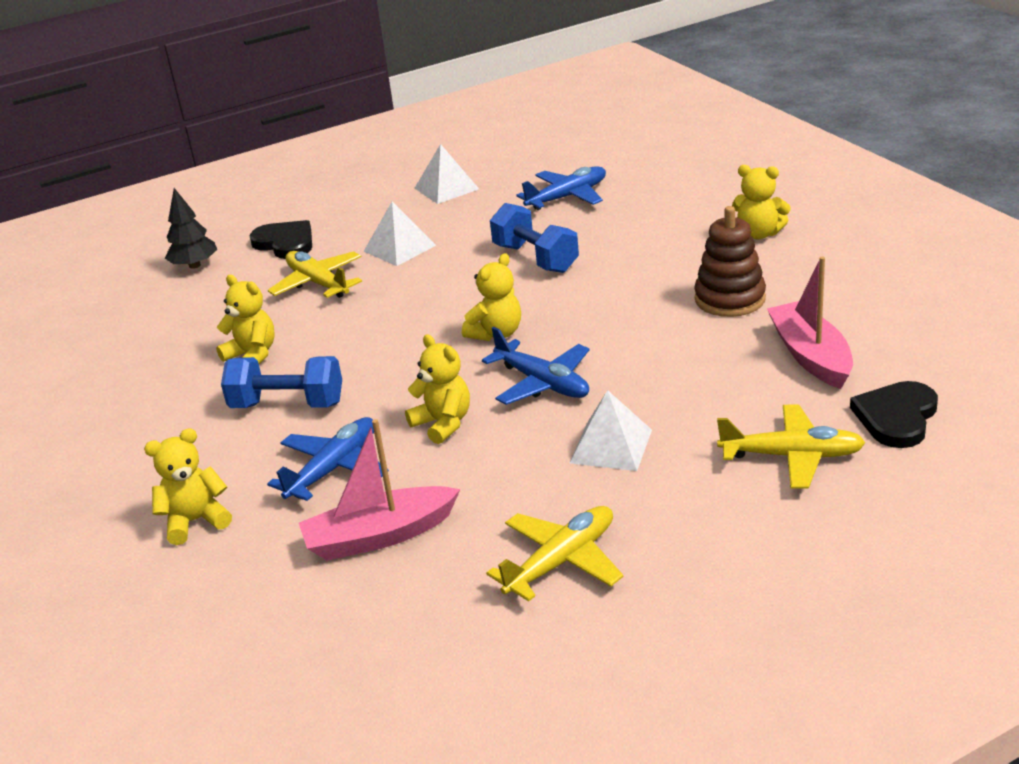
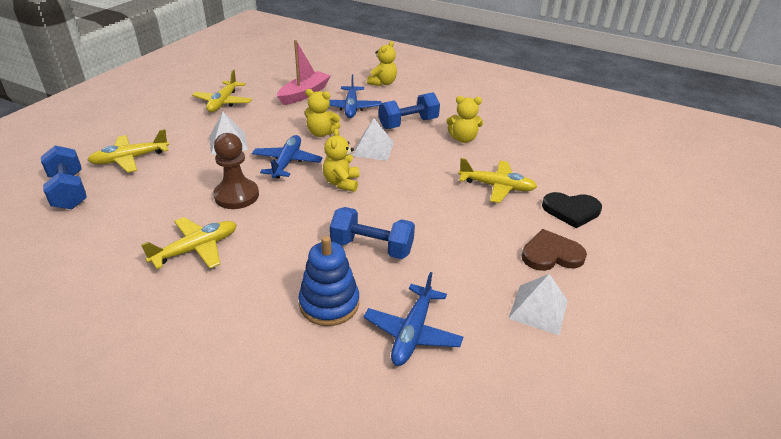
camera: 140 degrees right, 5 degrees up
(194, 265) = (595, 178): black tree -> none
(372, 216) = (551, 254): none -> brown heart
(399, 248) = (484, 229): white pyramid -> white pyramid (373, 149)
(543, 383) = (287, 162): blue plane -> blue plane turned 90 degrees clockwise
(620, 227) = (329, 303): none -> blue stacking toy
(648, 350) = (236, 195): none -> brown pawn
(730, 299) = (196, 249): brown stacking toy -> yellow plane
(759, 234) = (193, 332): yellow teddy bear -> none
(810, 356) = (126, 217): pink boat -> none
(896, 417) = (69, 191): black heart -> blue dumbbell

